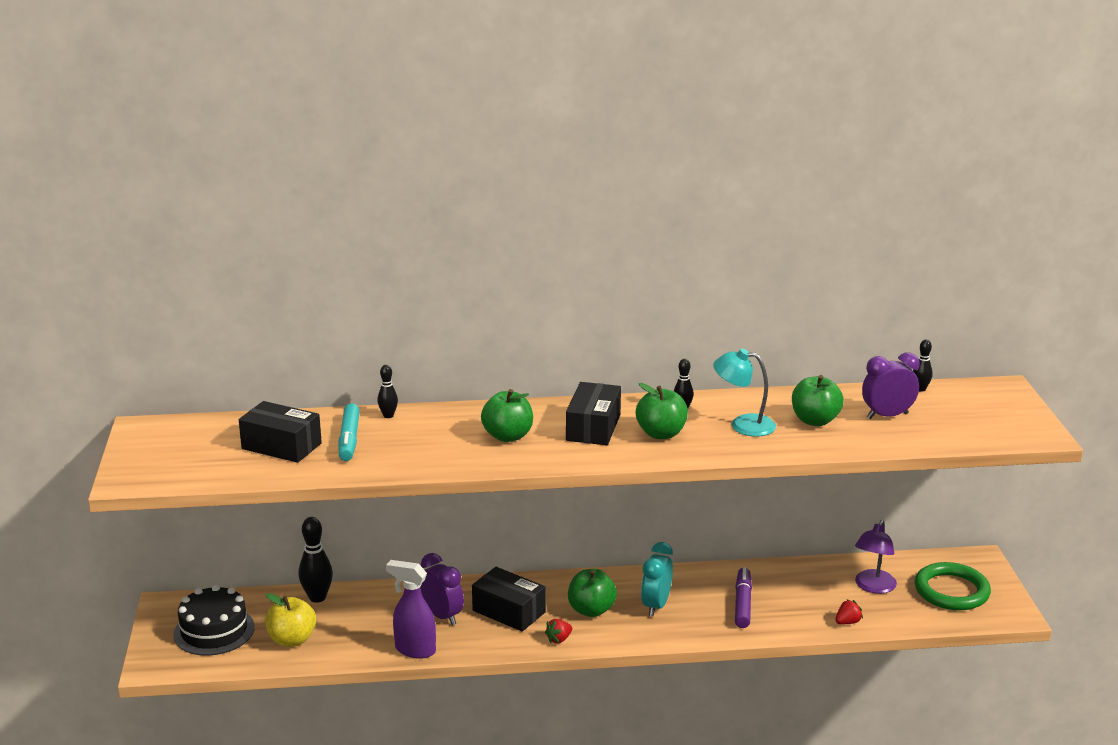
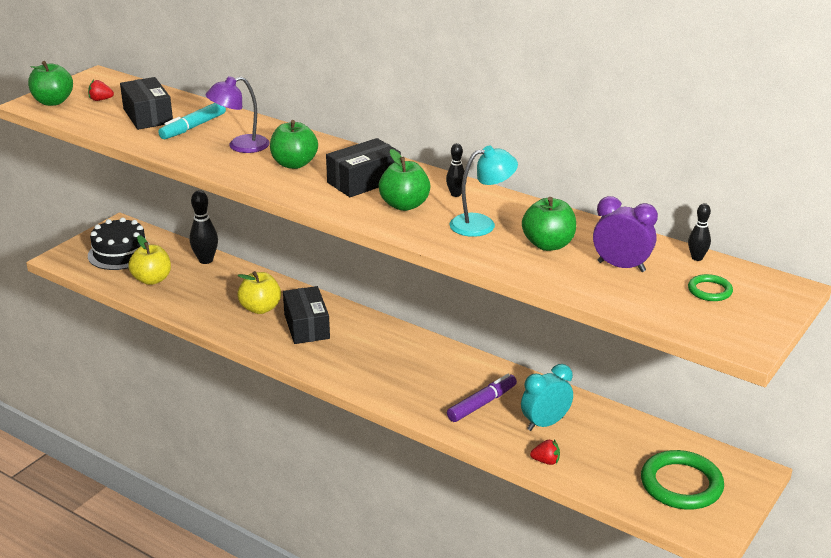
camera: 40 degrees right, 5 degrees up
(388, 415) = (245, 121): black bowling pin -> none
(414, 650) = (210, 322): purple spray bottle -> none
(442, 616) = (260, 308): purple clock -> yellow apple
(559, 639) = (309, 362): red strawberry -> red strawberry (100, 100)
(591, 610) = (362, 353): green apple -> green apple (53, 102)
(656, 606) = (413, 373): turquoise clock -> turquoise clock (545, 423)
(743, 424) = (481, 224): turquoise lamp -> turquoise lamp turned 105 degrees clockwise
(873, 587) = (612, 445): purple lamp -> purple lamp (240, 146)
(965, 409) = (709, 290): none -> green ring

